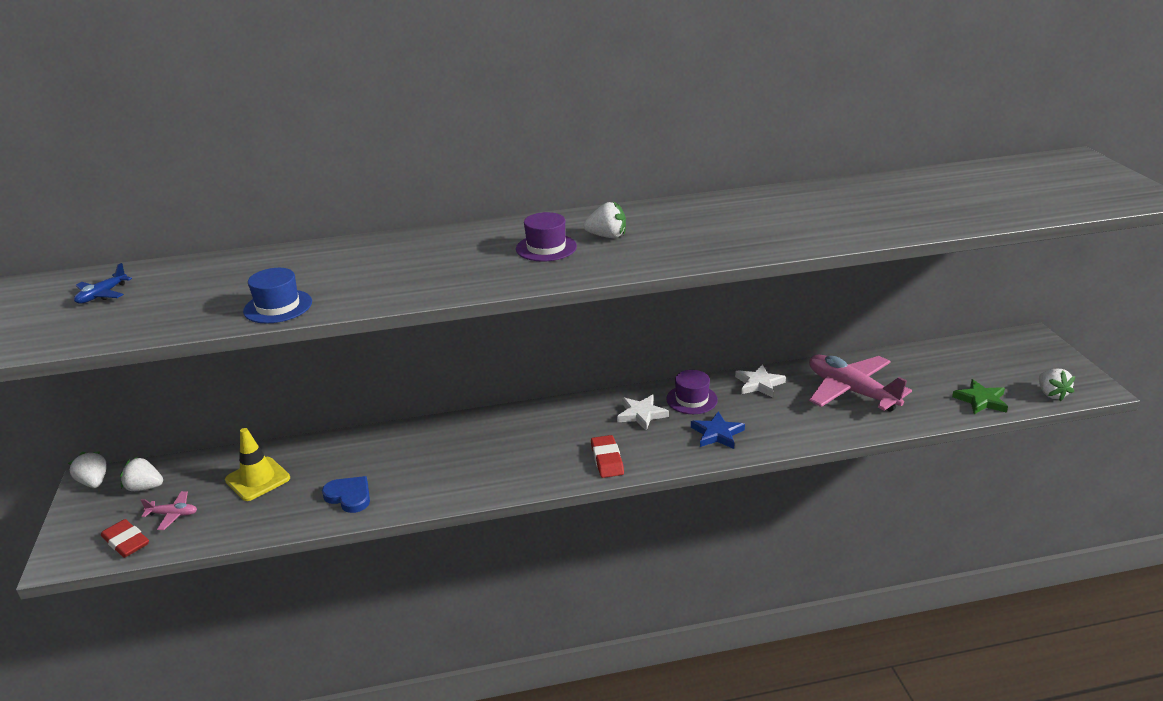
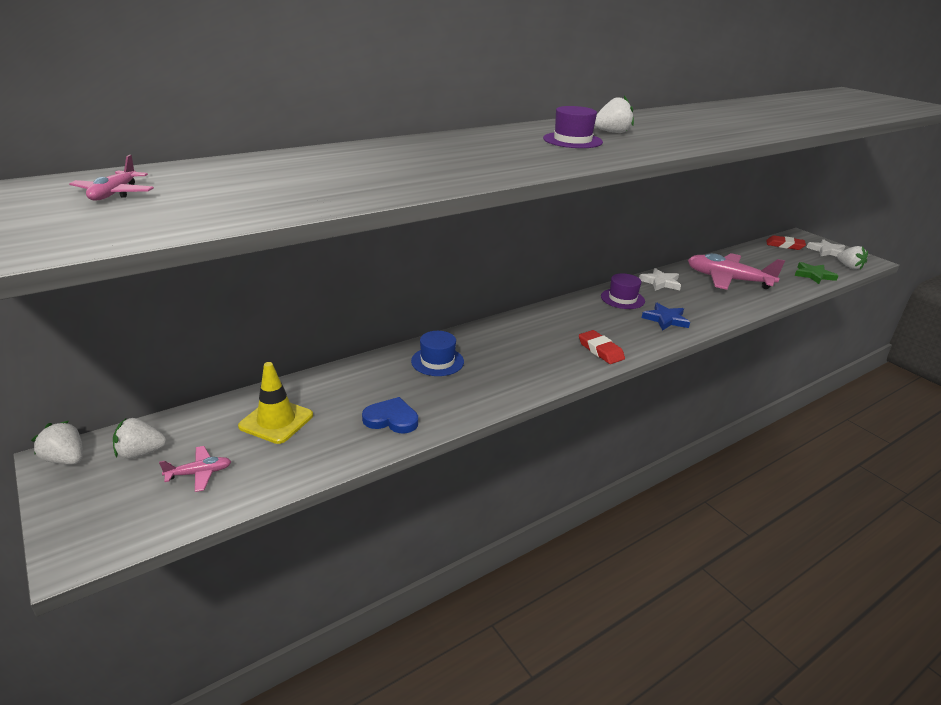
camera: 25 degrees left, 0 degrees up
(102, 295) = (114, 194): blue plane -> pink plane
(126, 542) = (158, 514): red eraser -> red eraser (784, 245)
(278, 306) = (367, 189): blue hat -> blue hat (437, 361)
(641, 414) = (594, 314): white star -> white star (826, 251)

